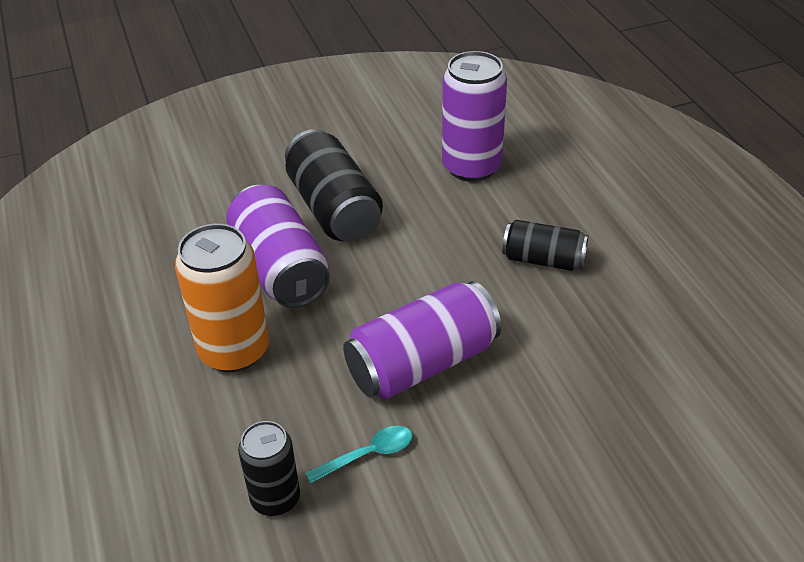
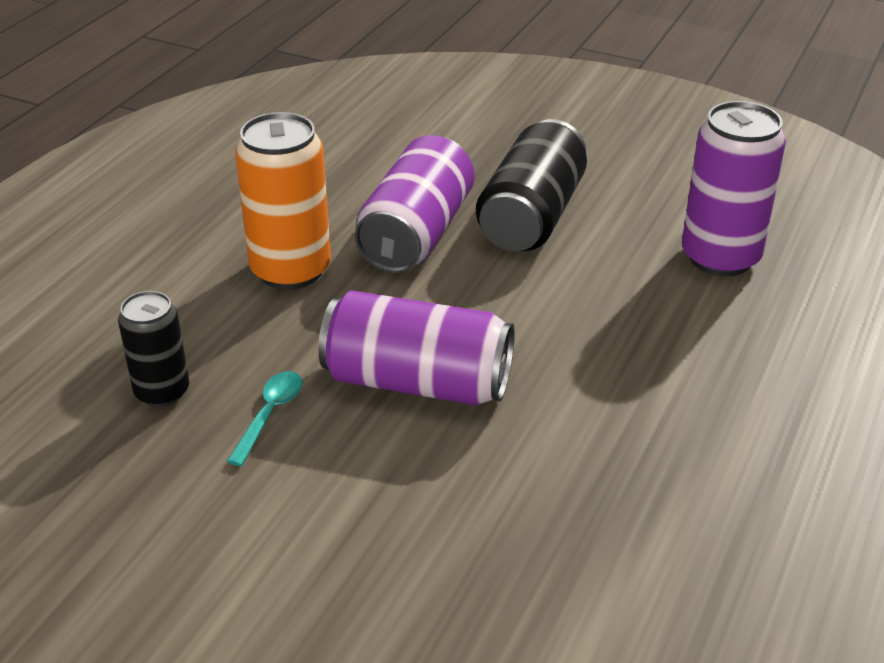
camera: 45 degrees right, 5 degrees down
(368, 454) = (269, 414): turquoise spoon -> turquoise spoon turned 90 degrees counterclockwise
(543, 260) = (665, 378): black can -> none

